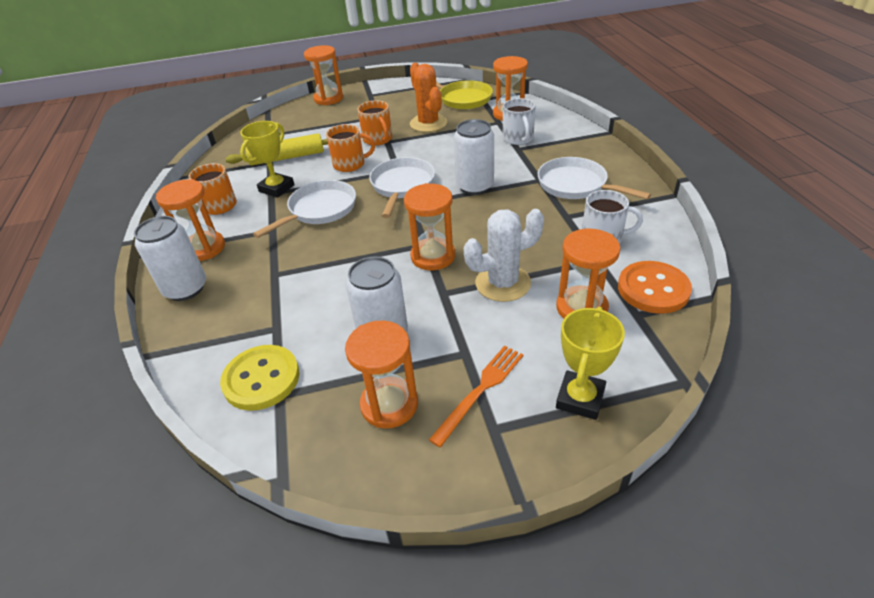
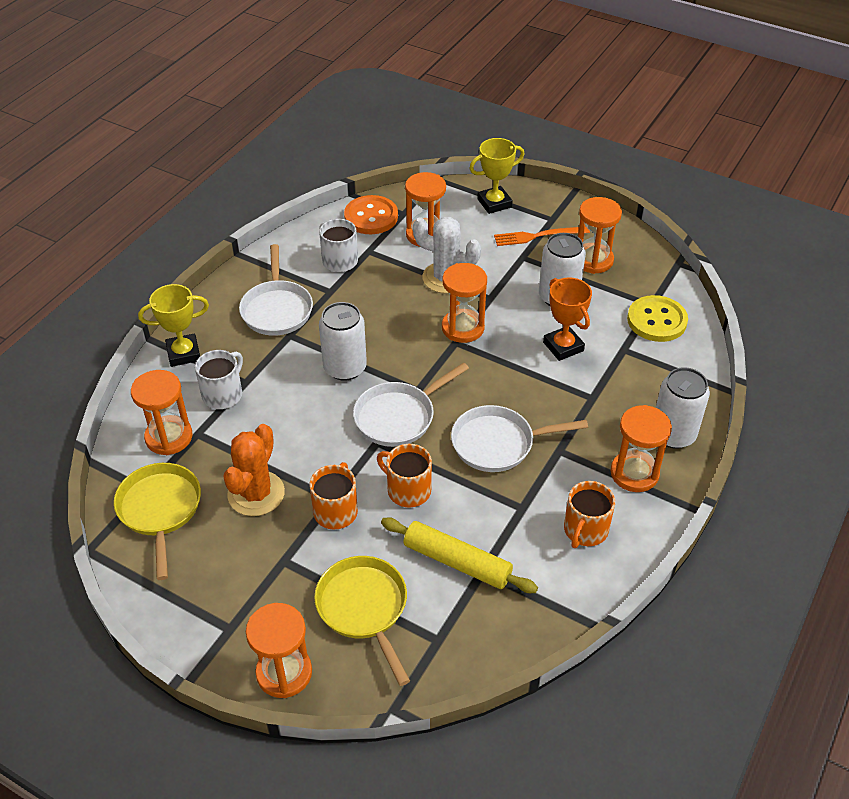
camera: 140 degrees left, 5 degrees up
(276, 188) = (511, 511): yellow trophy -> yellow trophy (183, 353)
(317, 125) = (364, 608): none -> yellow pan
(334, 295) = (563, 346): none -> orange trophy

